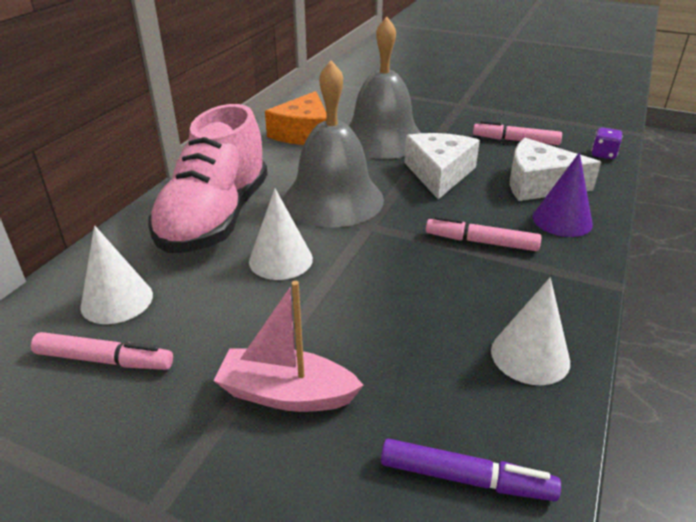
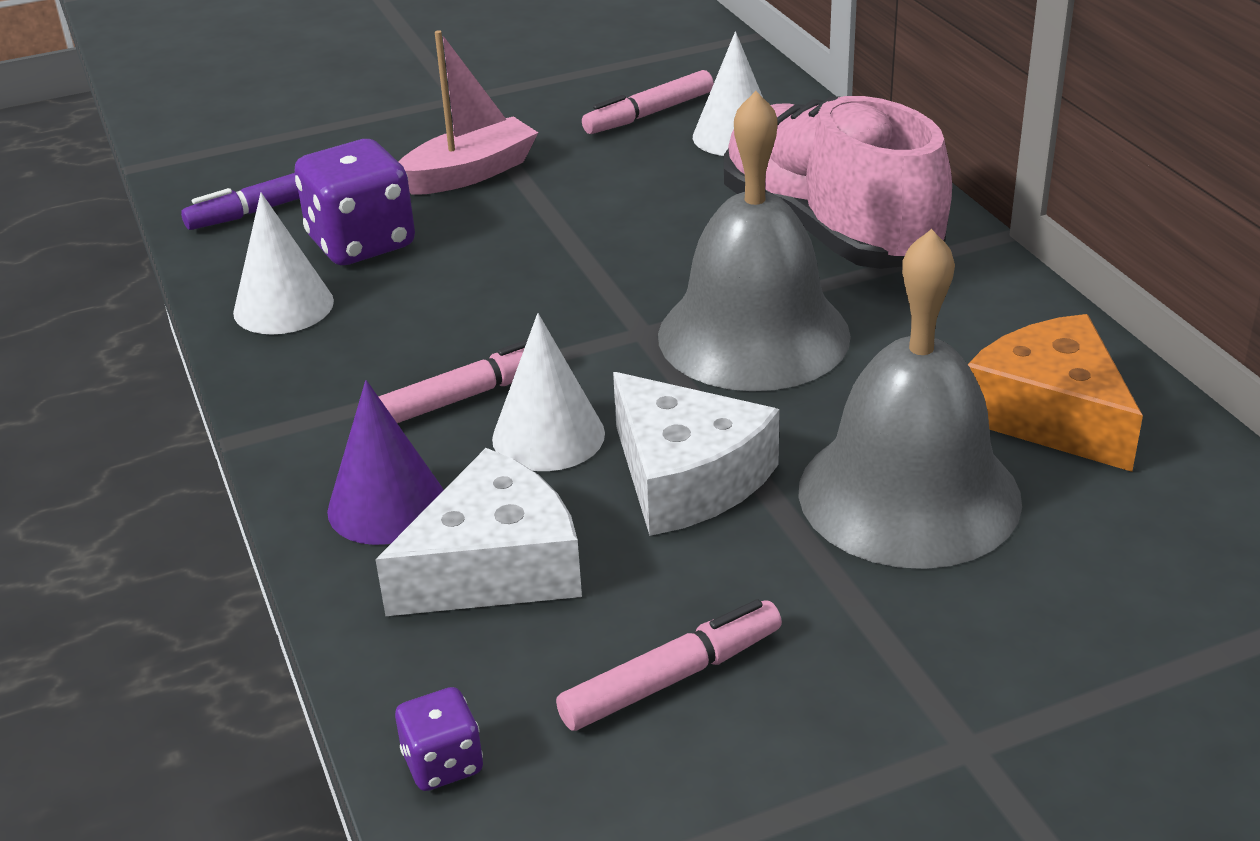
camera: 135 degrees right, 0 degrees up
(280, 260) = (666, 240): white cone -> white cone (548, 436)
(432, 377) = (361, 243): none -> purple dice

